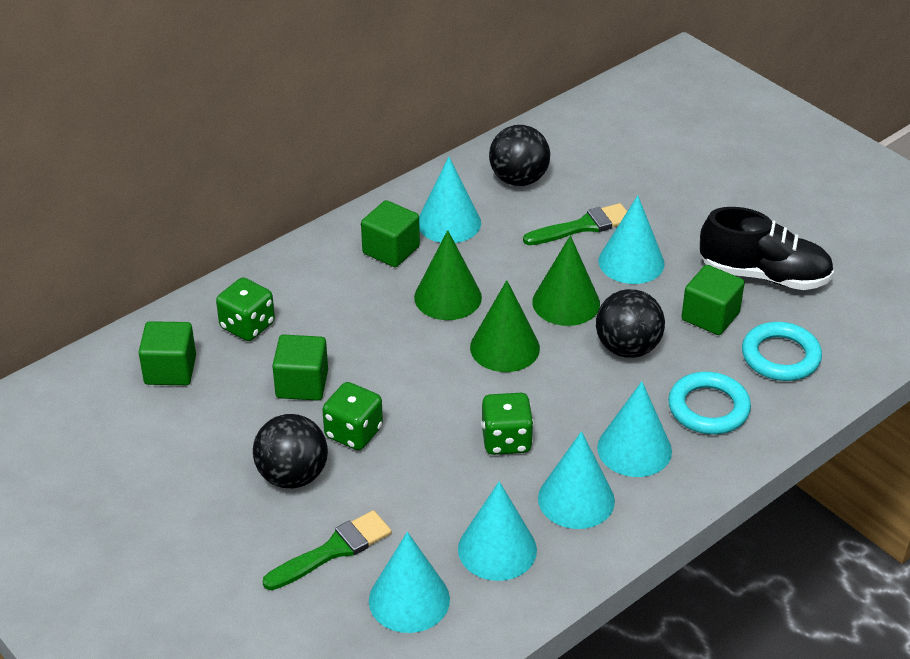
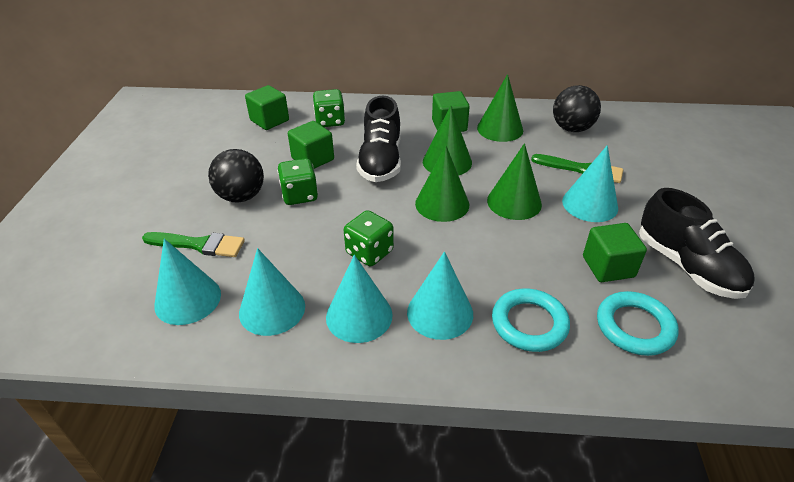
camera: 45 degrees right, 0 degrees up
(379, 340) = (380, 161): none -> black shoe
(449, 222) = (500, 129): turquoise cone -> green cone
(627, 348) = (520, 250): black ball -> none

